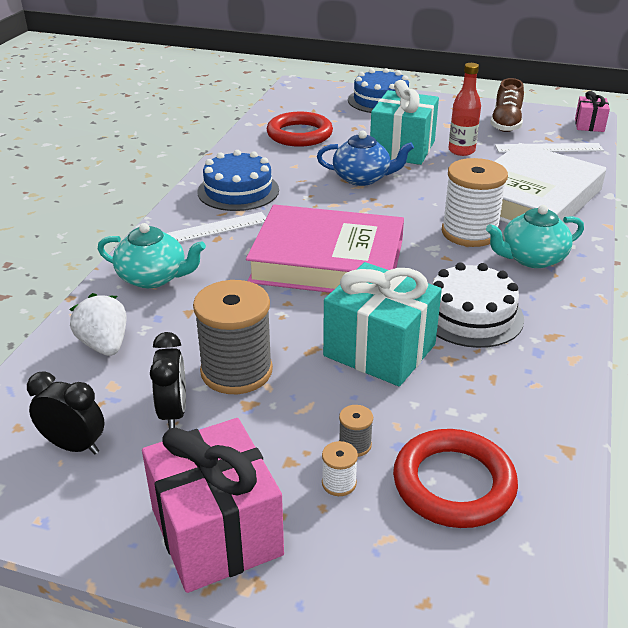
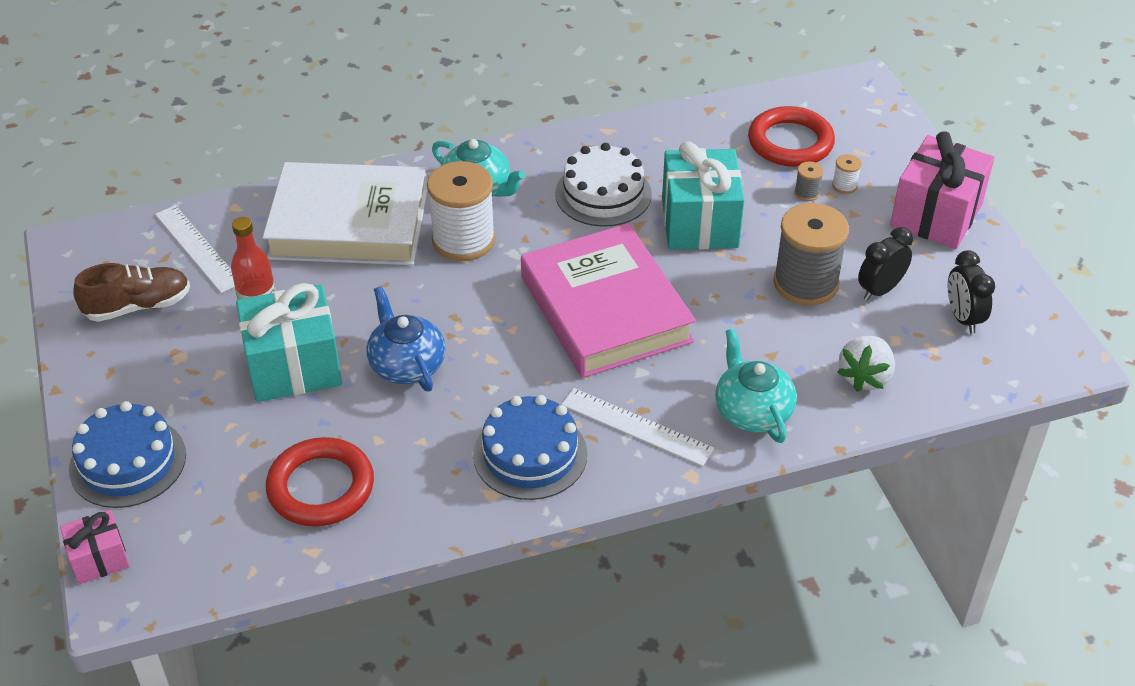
camera: 125 degrees left, 10 degrees up
(589, 125) = (94, 236): pink gift -> pink gift (99, 558)

